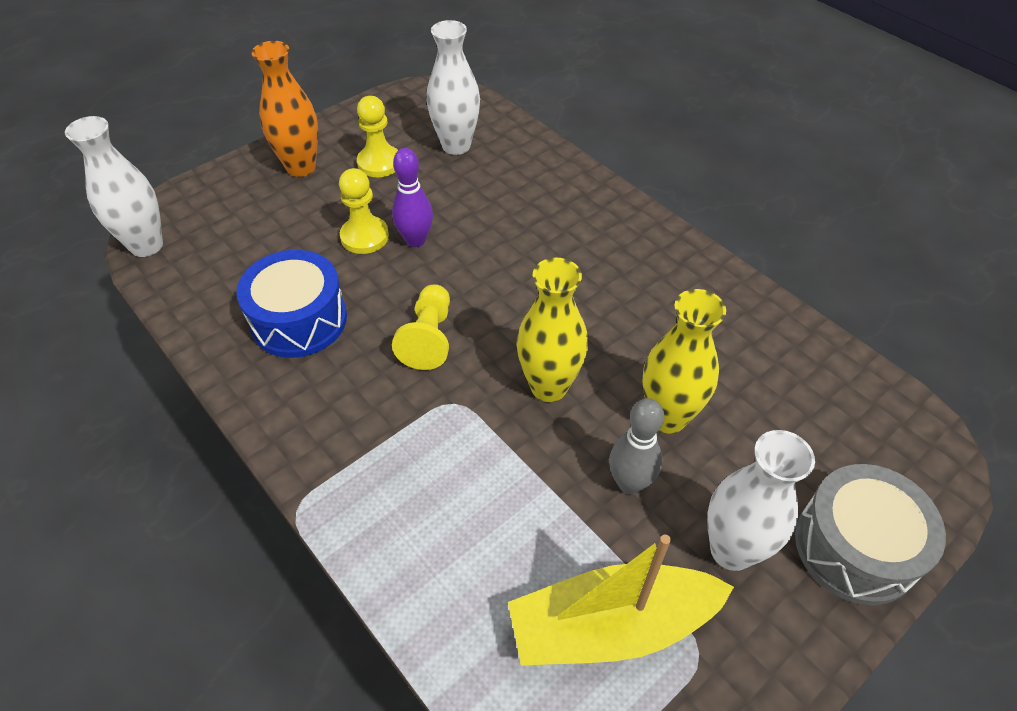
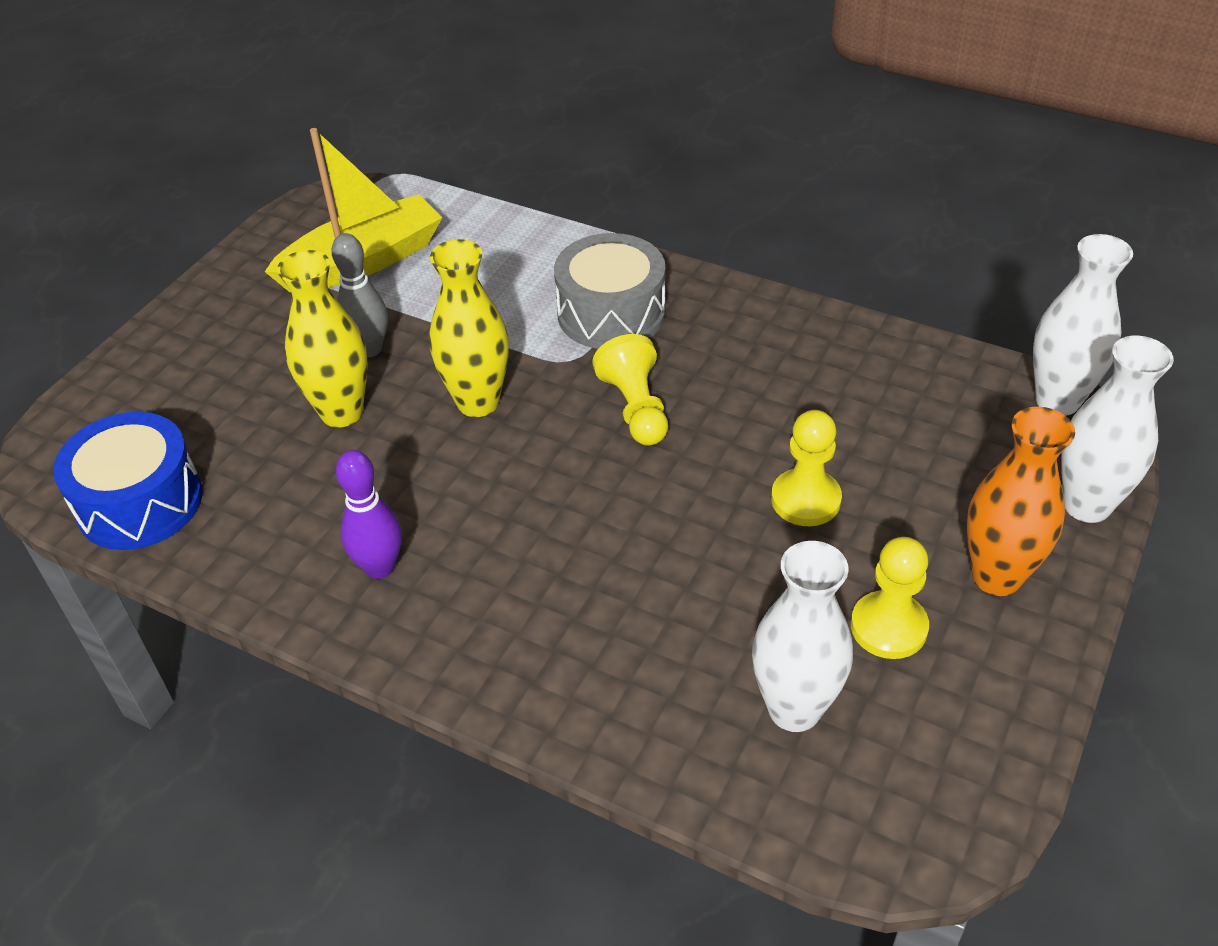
camera: 160 degrees right, 5 degrees down
(299, 320) = (793, 381): blue drum -> blue drum (140, 502)
(415, 240) = (735, 517): purple bowling pin -> purple bowling pin (380, 567)
(731, 550) = (267, 330): white vase -> white vase (1086, 505)
(855, 547) = (152, 364): grey drum -> grey drum (611, 313)

